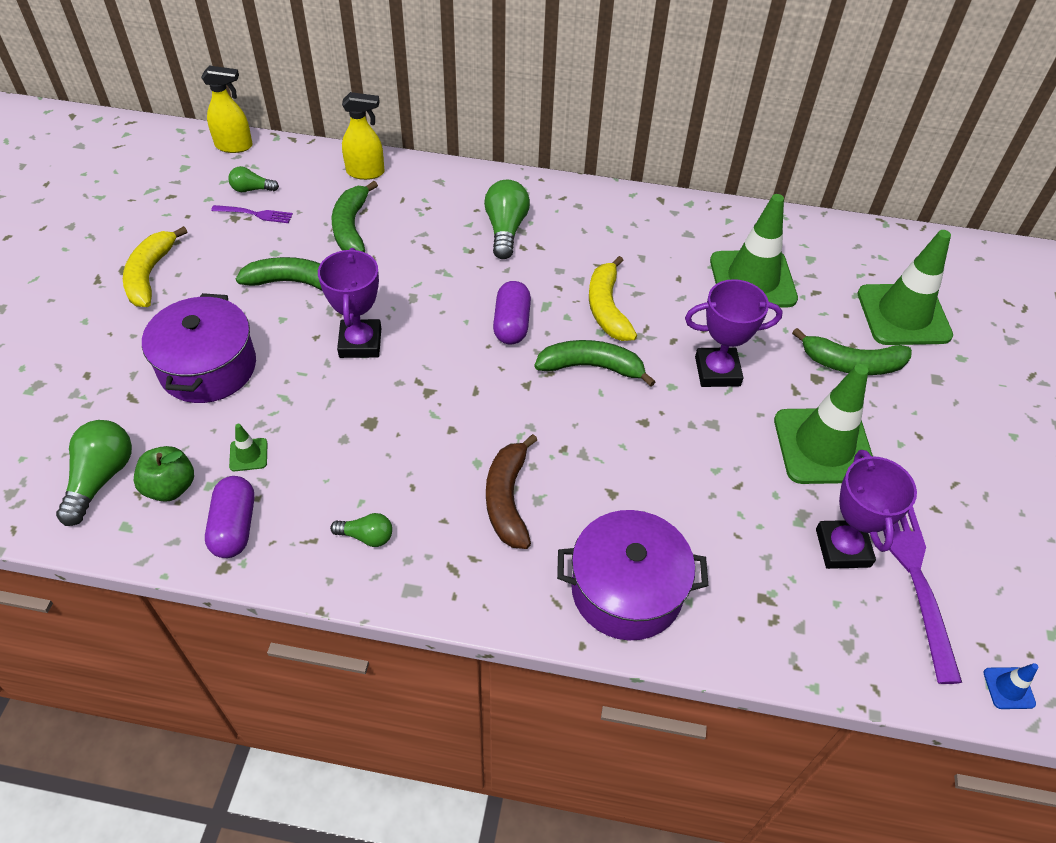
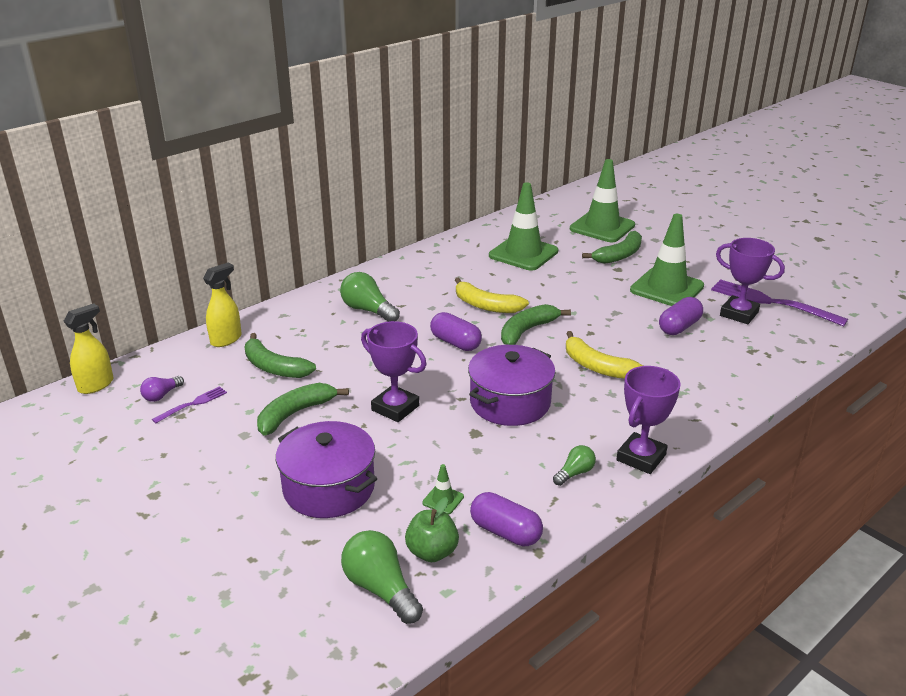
camera: 50 degrees left, 20 degrees down
(150, 275) = (182, 482): yellow banana -> yellow banana (597, 366)
(252, 189) = (162, 395): green light bulb -> purple light bulb
(507, 499) = (600, 404): brown banana -> none
(626, 590) = (708, 391): purple pot -> purple pot (510, 402)
(717, 371) = (579, 294): purple trophy -> purple trophy (641, 457)
(743, 499) = (679, 327): none -> purple capsule
(1008, 688) = (858, 311): blue traffic cone -> none

